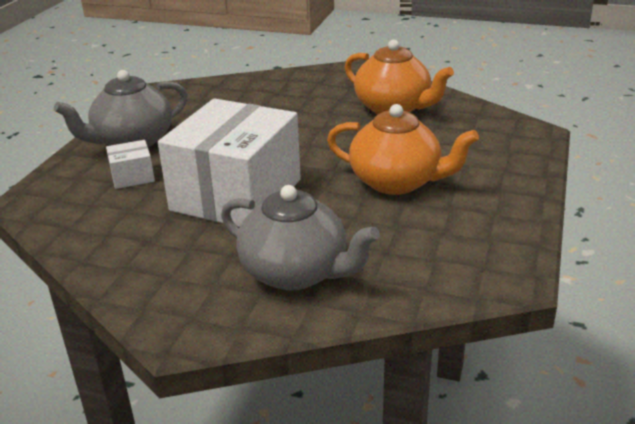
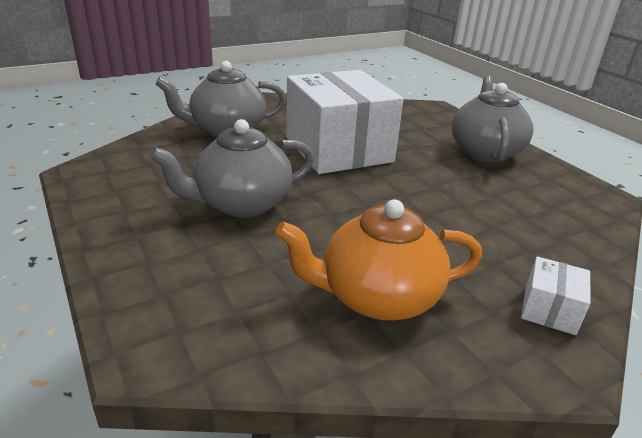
camera: 130 degrees right, 0 degrees up
(132, 176) = (421, 134): white box -> white box (549, 309)
(397, 182) = (241, 203): orange teapot -> grey teapot

